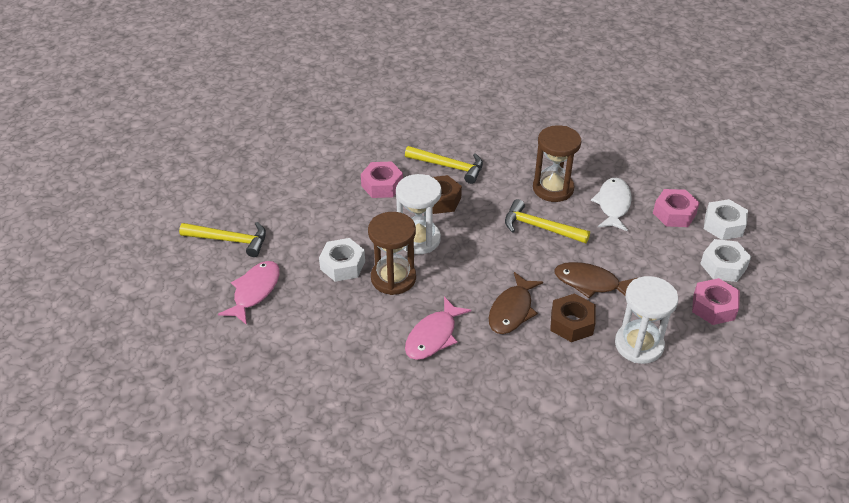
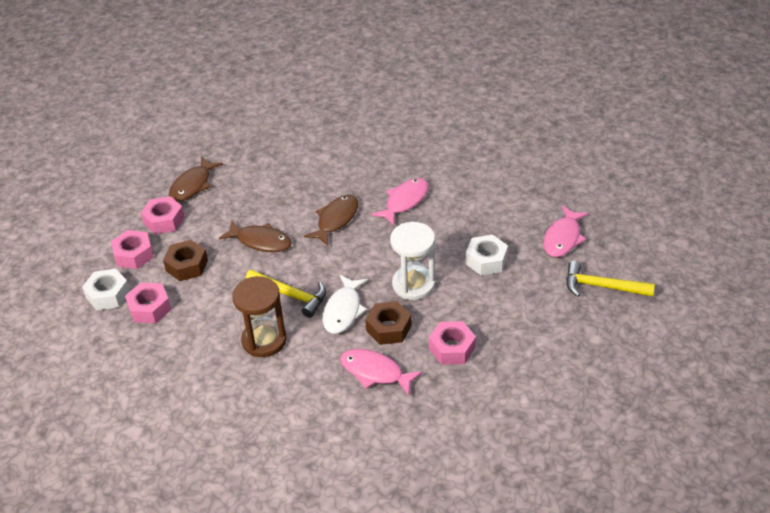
camera: 175 degrees left, 0 degrees up
(393, 278) = (438, 248): brown hourglass -> none
(448, 166) = (375, 372): yellow hammer -> pink fish
(571, 323) = (288, 209): brown nut -> brown nut (187, 266)
(613, 204) = (207, 319): white fish -> white fish (343, 310)
(639, 345) = (240, 193): white hourglass -> none
(705, 356) = (192, 185): none -> brown fish
(723, 266) = (134, 255): white nut -> pink nut

